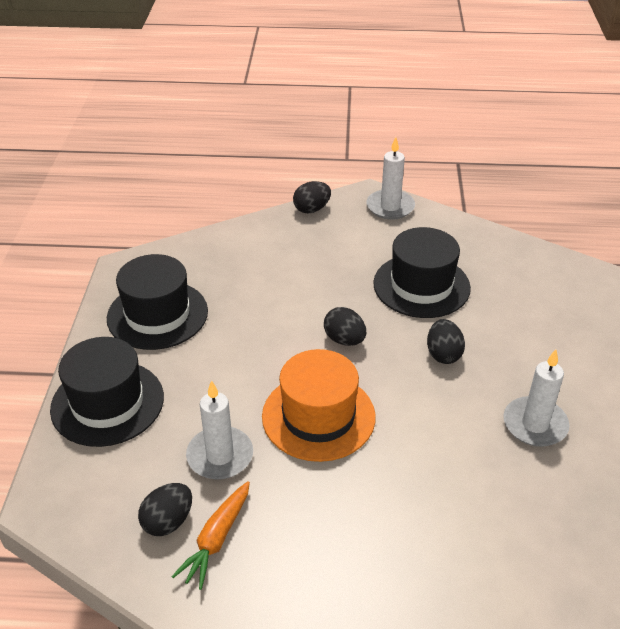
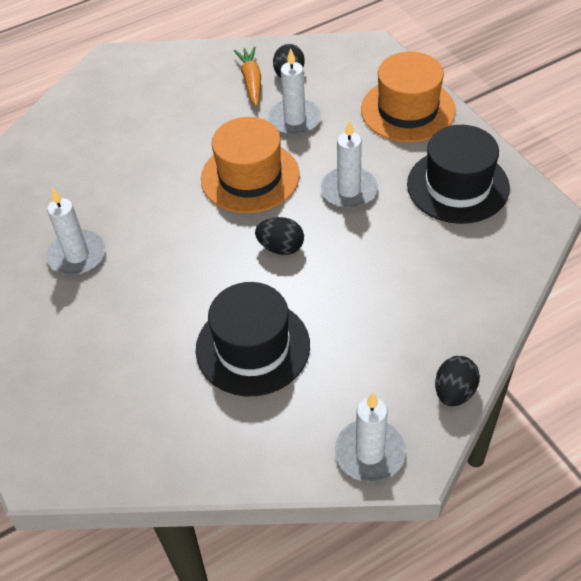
camera: 150 degrees right, 10 degrees up
(107, 403) = (407, 110): black hat -> orange hat
(244, 356) = (349, 190): none -> white candle
(443, 354) = (185, 279): black egg -> none

